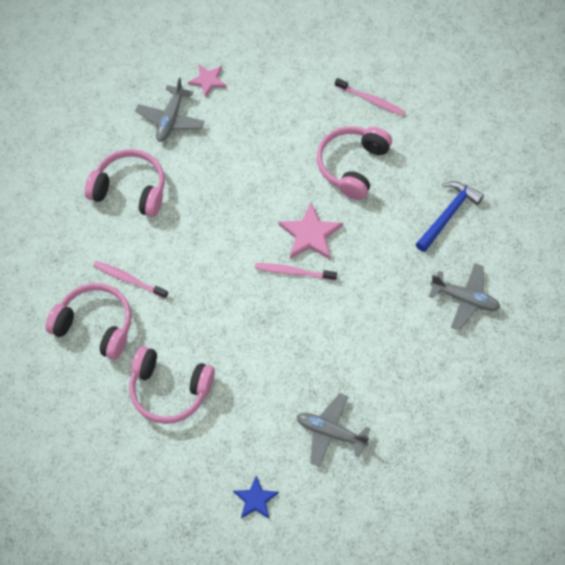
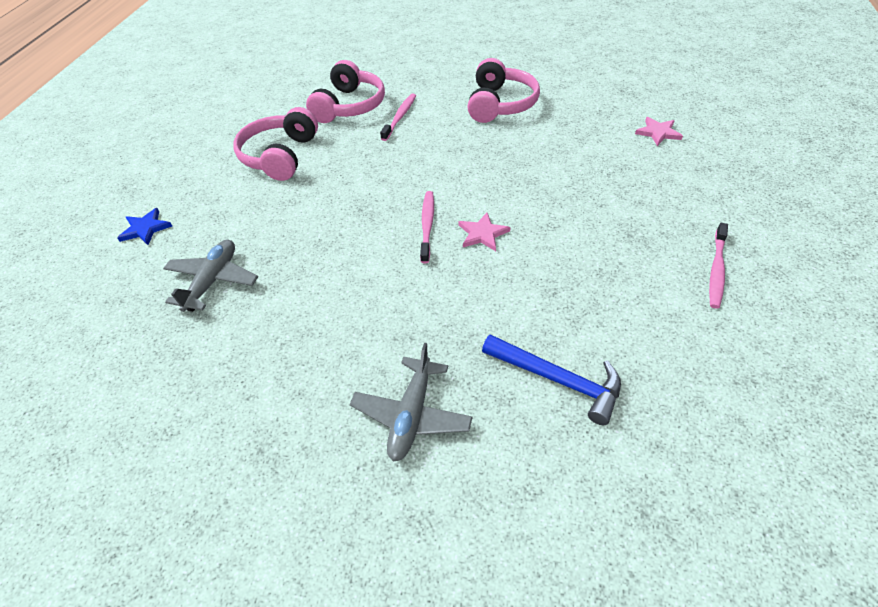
camera: 85 degrees right, 15 degrees down
(170, 119) = (594, 116): grey plane -> none
(310, 234) = (482, 234): pink star -> pink star, size x0.64
(352, 165) = (599, 261): pink headphones -> none

